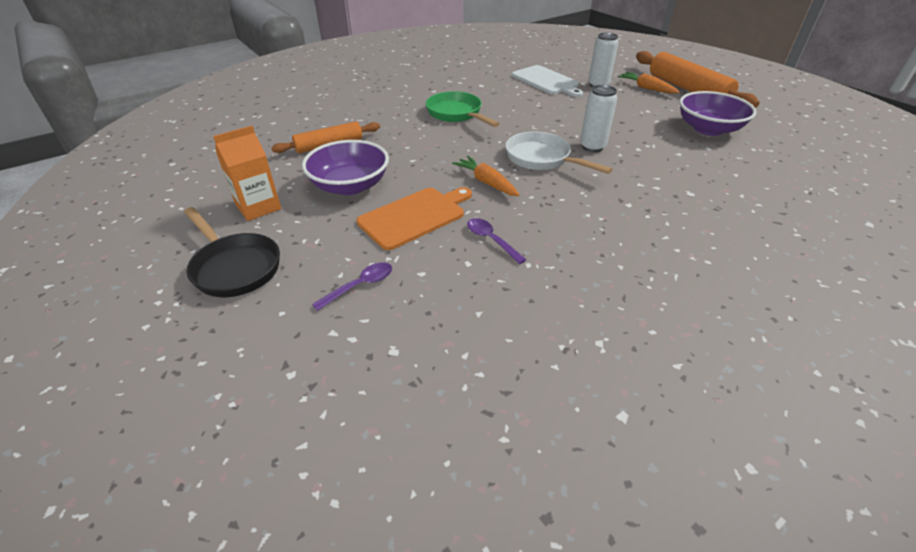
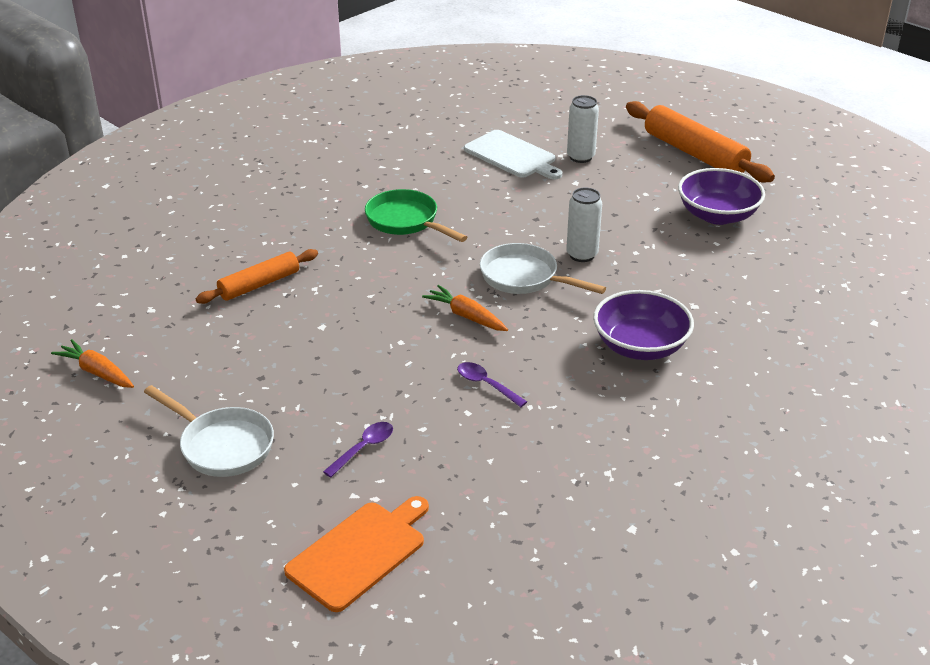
camera: 10 degrees left, 5 degrees down
(235, 267) = (222, 445): black pan -> white pan
(258, 207) = (212, 375): orange carton -> none
(350, 186) = (308, 337): purple bowl -> purple bowl (640, 346)
(415, 216) = (396, 367): orange cutting board -> orange cutting board (360, 553)
(646, 88) = (643, 157): orange carrot -> orange carrot (97, 372)

